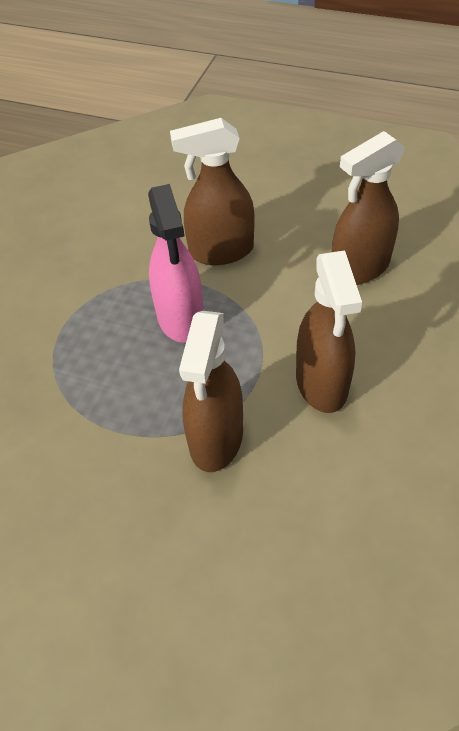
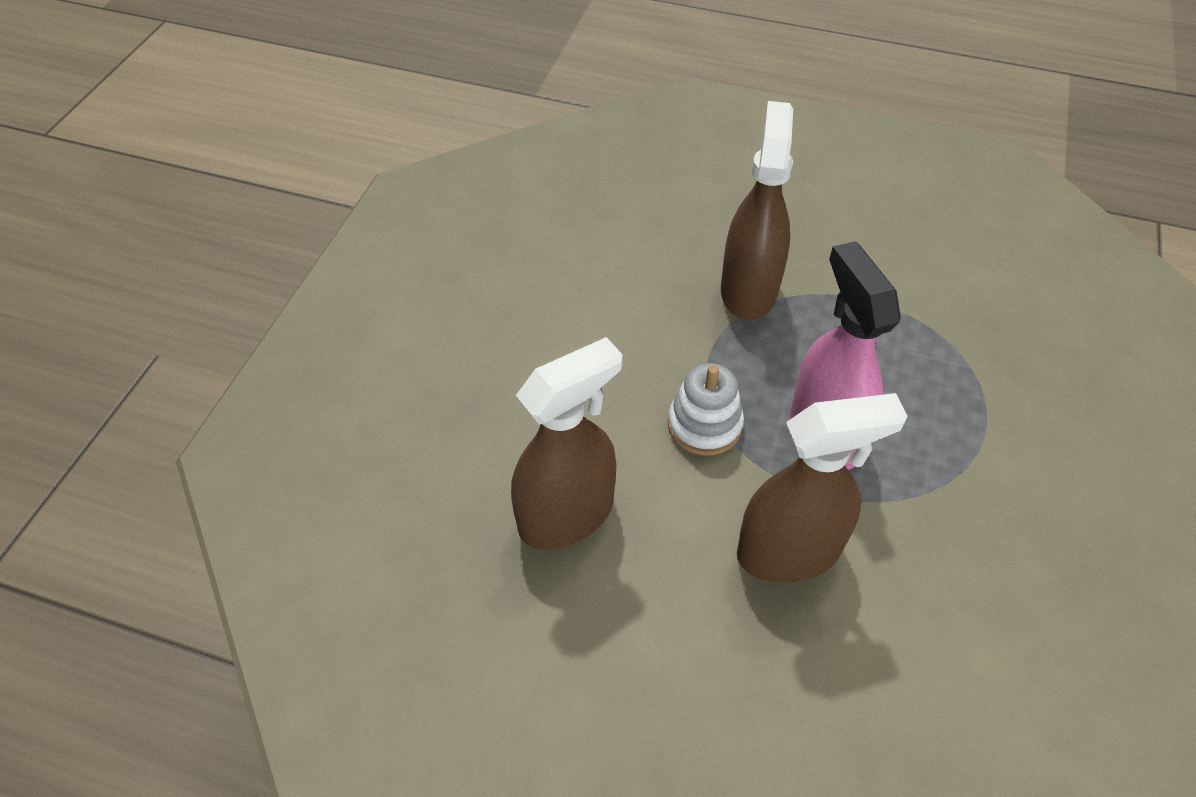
camera: 175 degrees right, 0 degrees up
(266, 323) = (704, 425): none -> white stacking toy
(321, 384) = (632, 346): brown spray bottle -> none

